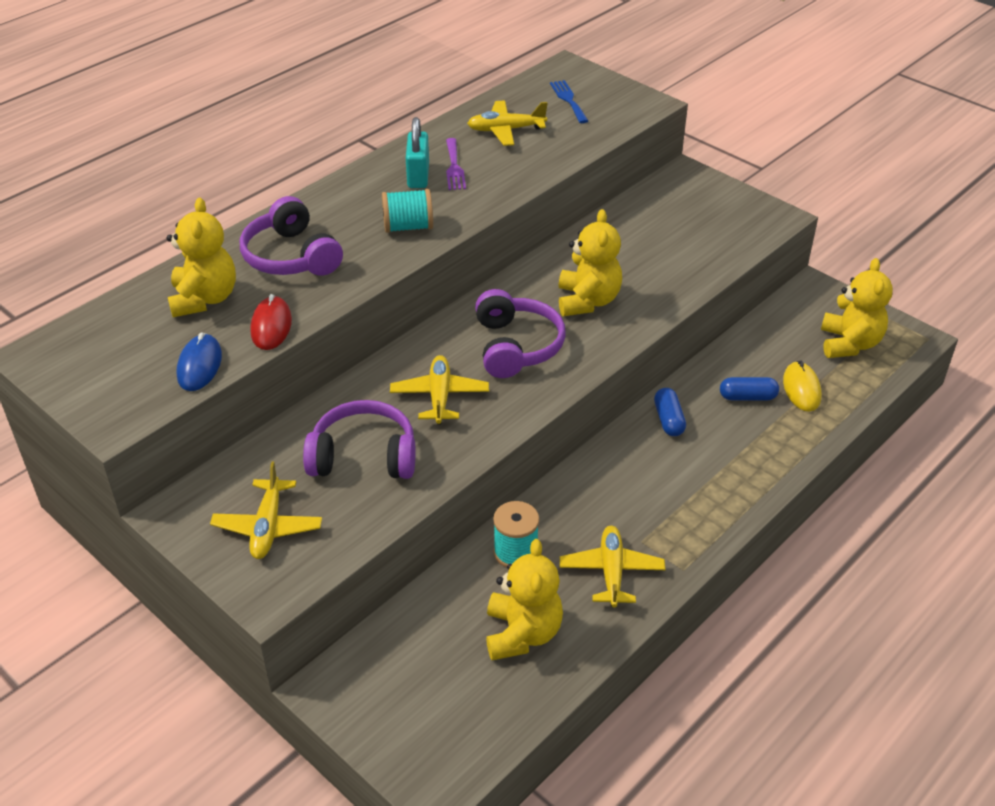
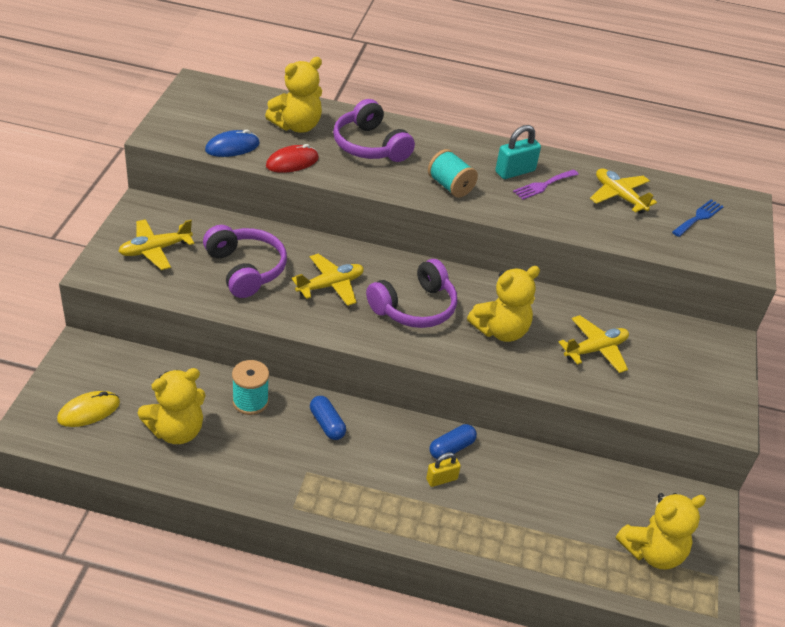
camera: 55 degrees right, 0 degrees up
(291, 256) = (370, 146): purple headphones -> purple headphones turned 60 degrees counterclockwise
(611, 571) = (264, 463): yellow plane -> yellow plane (595, 350)
(703, 443) = (441, 479): none -> yellow padlock
(747, 397) = (519, 494): blue capsule -> blue capsule (327, 424)
(801, 389) = (560, 530): yellow mouse -> yellow mouse (89, 411)

